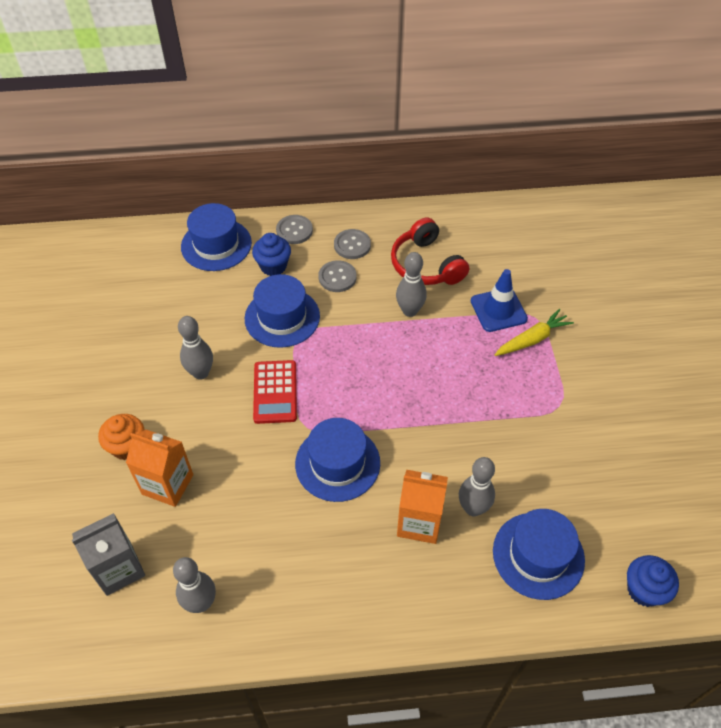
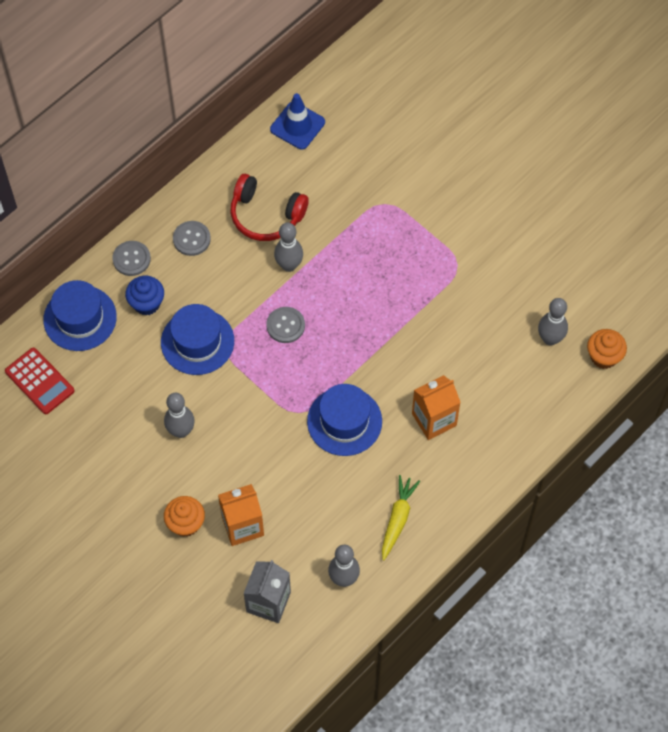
camera: 40 degrees left, 10 degrees up
(275, 392) = (251, 404): red calculator -> red calculator (40, 381)
(337, 277) = (207, 276): grey button -> grey button (285, 325)
(473, 508) = (460, 383): grey bowling pin -> grey bowling pin (550, 339)
(498, 310) = (353, 217): blue traffic cone -> blue traffic cone (297, 126)
(532, 339) = (397, 224): yellow carrot -> yellow carrot (397, 519)
(538, 555) = (525, 383): blue hat -> none
(644, 590) = (603, 357): blue cupcake -> orange cupcake

